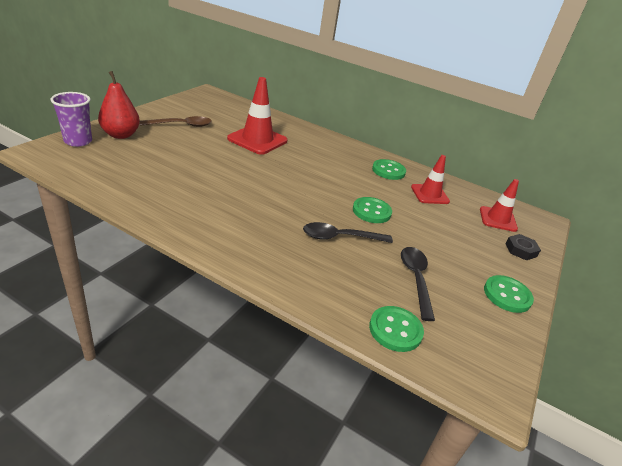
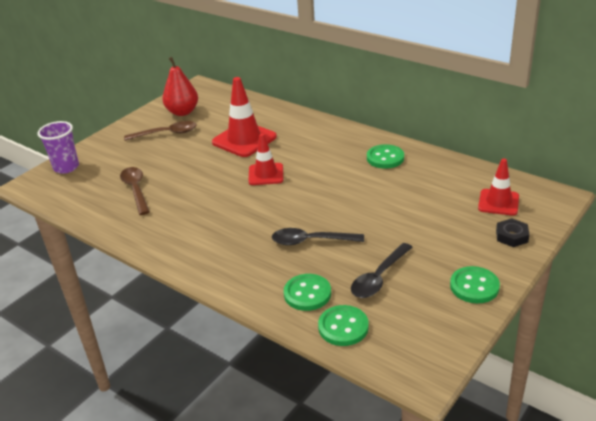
camera: 15 degrees right, 0 degrees up
(121, 135) = (106, 154): red pear -> red pear (182, 112)
(154, 170) = (136, 190): none -> brown spoon
(371, 211) = (352, 209): green button -> green button (307, 294)
(416, 279) = (379, 277): black spoon -> black spoon turned 150 degrees counterclockwise
(429, 194) = (425, 181): red traffic cone -> red traffic cone (266, 174)

